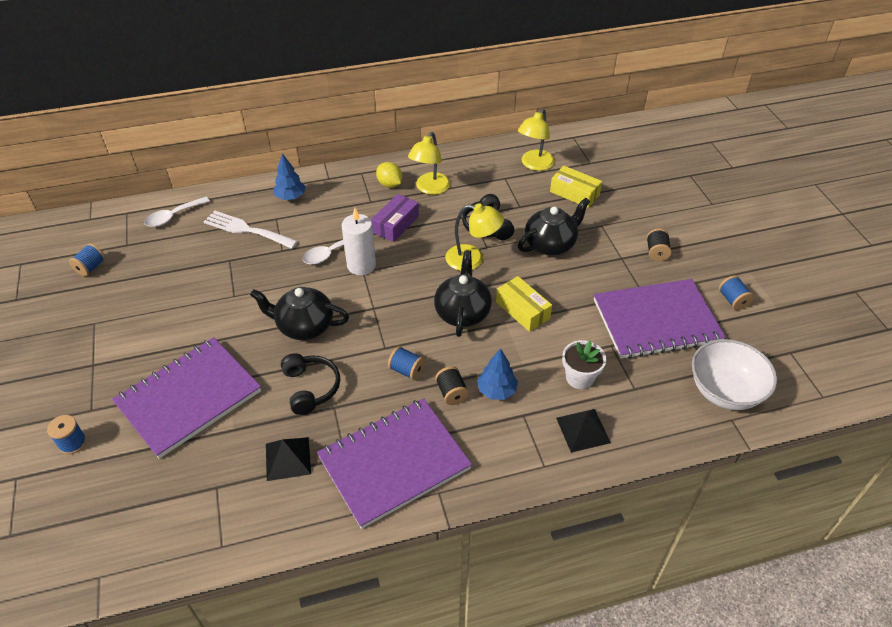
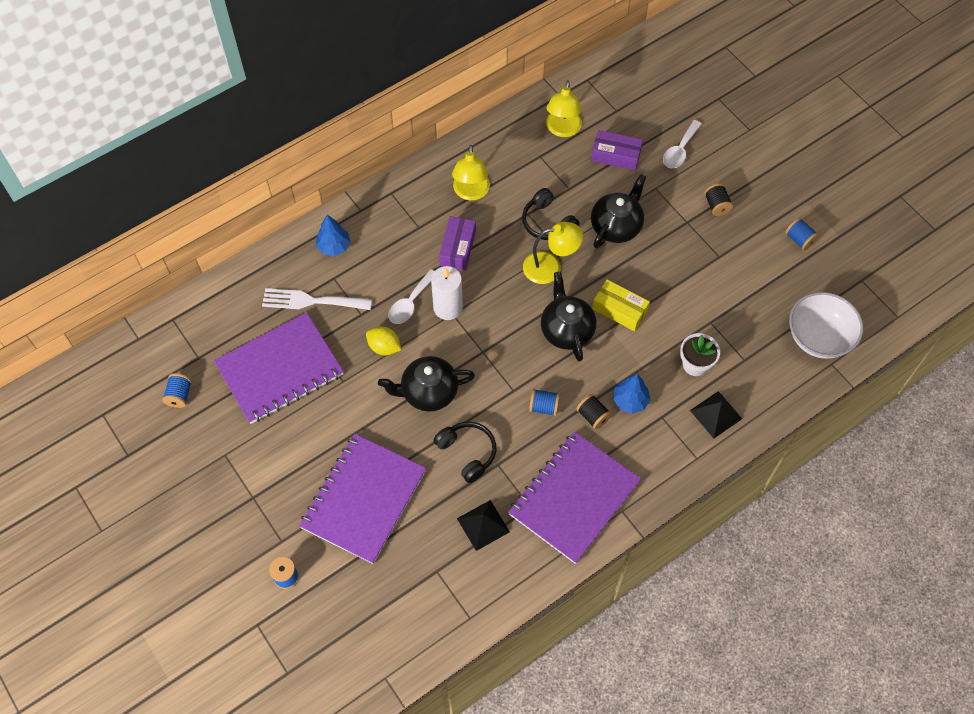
camera: 20 degrees left, 15 degrees up
(173, 216) = (225, 309): white spoon -> white spoon (680, 150)
(389, 184) = (427, 199): yellow lemon -> yellow lemon (384, 347)
(574, 193) = (615, 155): yellow box -> purple box
(656, 321) = (740, 284): purple notebook -> purple notebook (280, 370)

